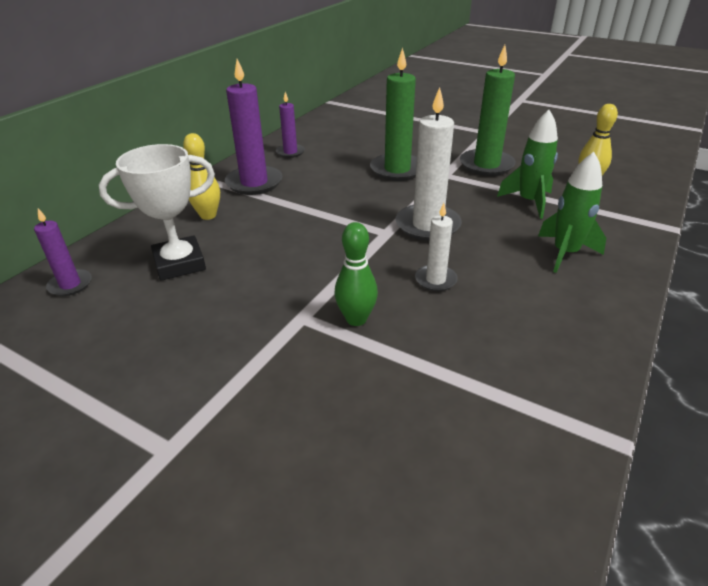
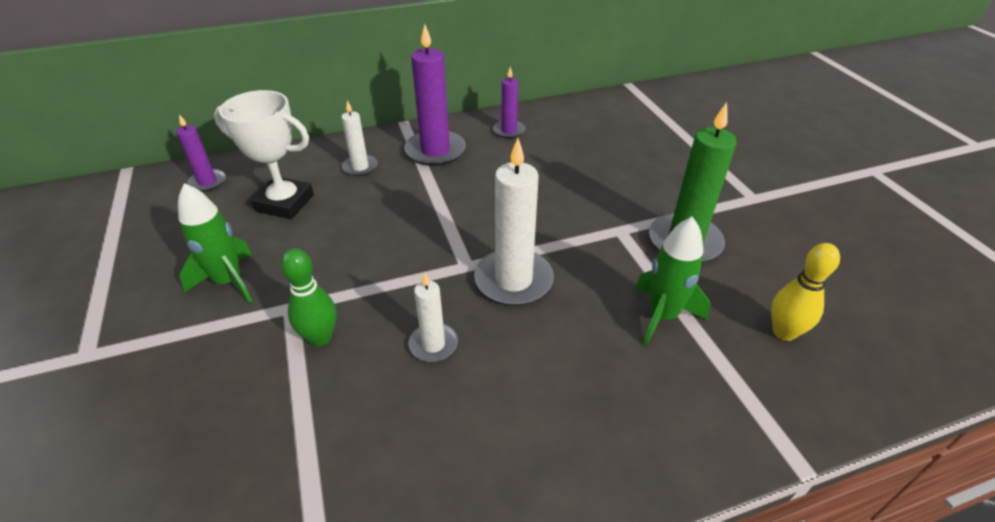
camera: 40 degrees right, 5 degrees up
(208, 215) = (360, 167): yellow bowling pin -> white candle
(397, 170) = (578, 199): green candle -> none
(565, 253) = (603, 404): green rocket -> green rocket (229, 281)

